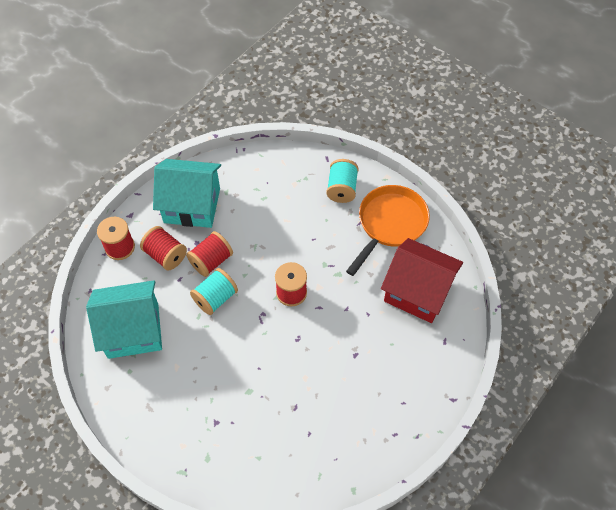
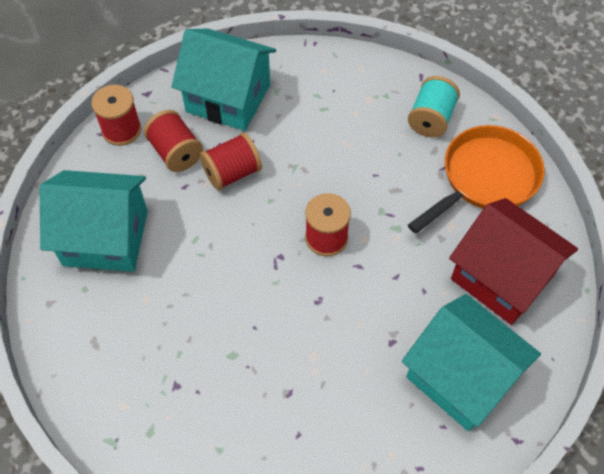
camera: 15 degrees right, 0 degrees up
(215, 298) = (224, 222): turquoise spool -> none
(407, 366) = (461, 377): none -> turquoise house

